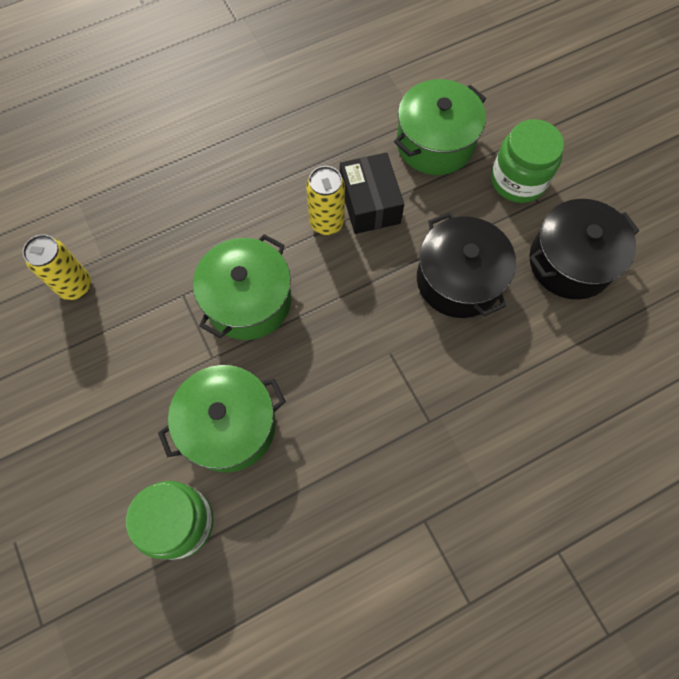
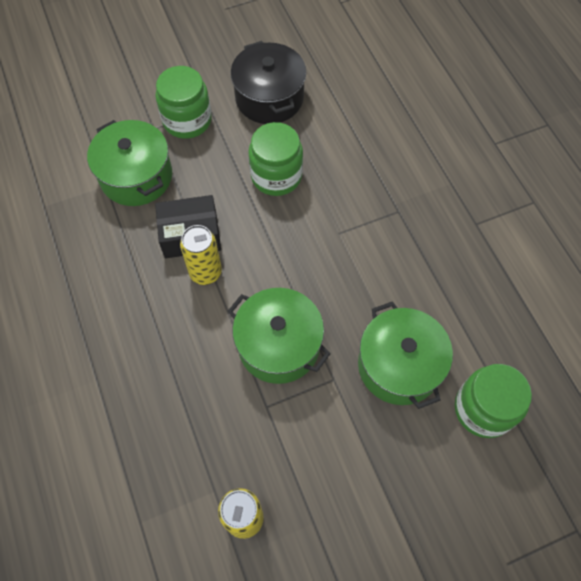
camera: 85 degrees left, 5 degrees down
(458, 280) = (276, 176): black pot -> green jar

